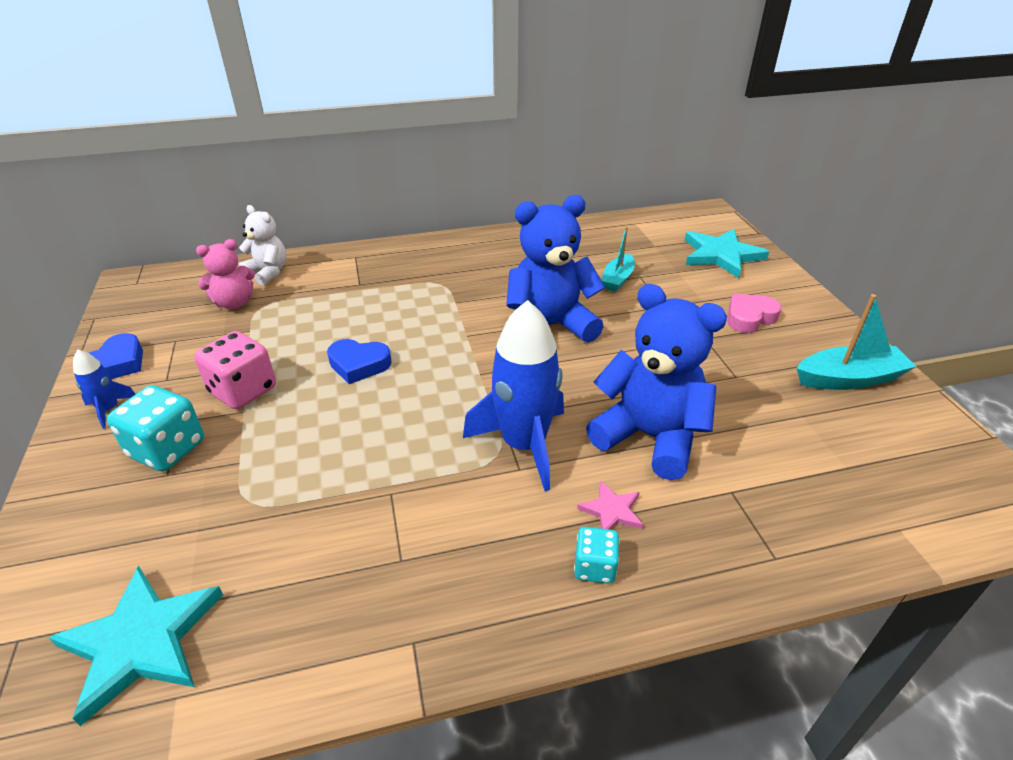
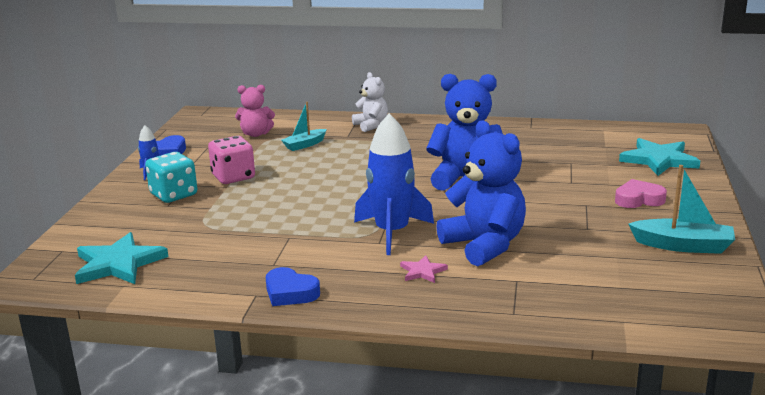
camera: 25 degrees right, 15 degrees down
(268, 273) = (289, 121): white teddy bear -> white teddy bear (371, 125)
(359, 365) = (314, 177): blue heart -> blue heart (290, 293)
(594, 567) = (387, 291): turquoise dice -> none
(617, 279) = (549, 161): turquoise boat -> turquoise boat (305, 145)

